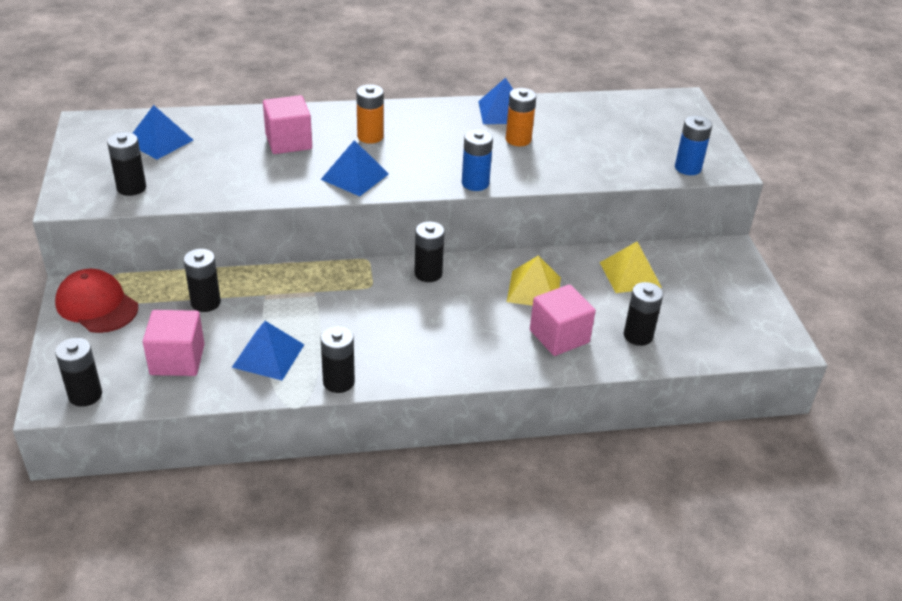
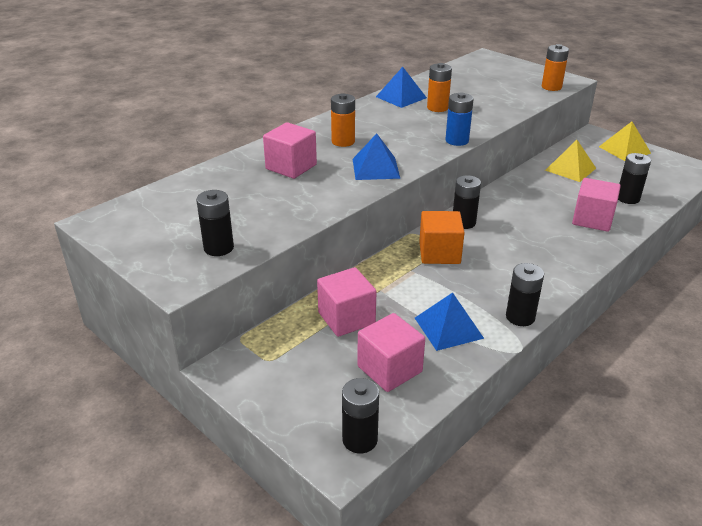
camera: 35 degrees left, 5 degrees down
(97, 305) = (261, 368): red cap -> none
(159, 141) = (186, 207): blue pyramid -> none
(205, 302) = (346, 318): black battery -> pink cube
(361, 290) = (439, 253): none -> orange cube
(534, 289) = (536, 201): yellow pyramid -> yellow pyramid (624, 150)
(687, 168) = (551, 87): blue battery -> orange battery

